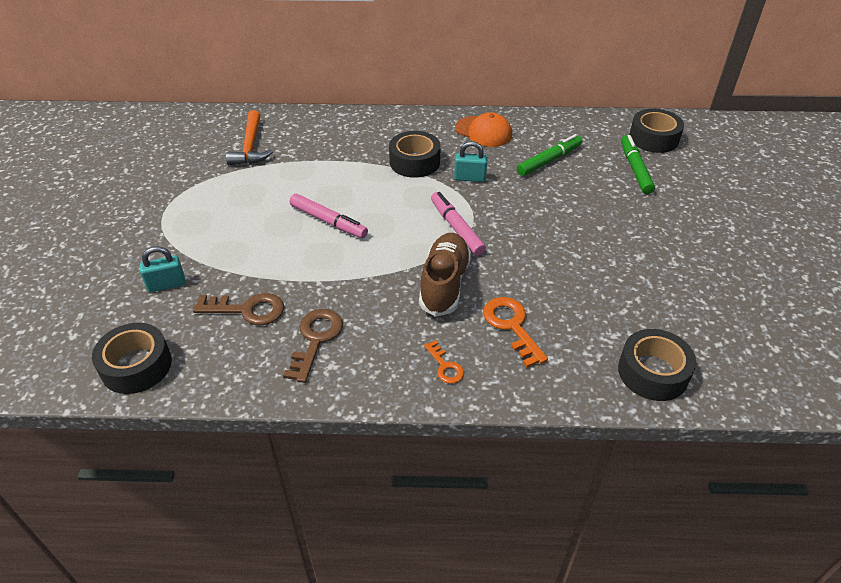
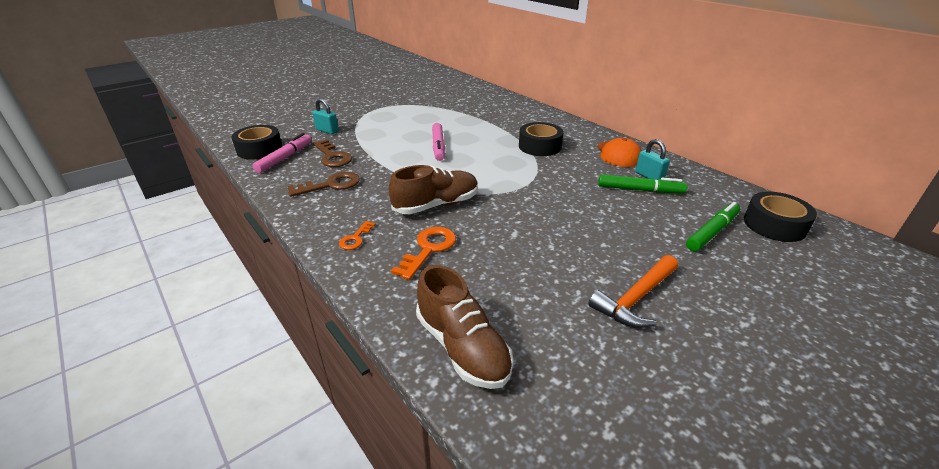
camera: 50 degrees right, 10 degrees down
(250, 147) = (466, 102): orange hammer -> orange hammer (636, 298)
(456, 228) = (499, 186): pink marker -> pink marker (285, 158)
(470, 178) = (559, 169): turquoise padlock -> turquoise padlock (649, 176)
(653, 372) = (462, 347): black tape -> brown shoe

